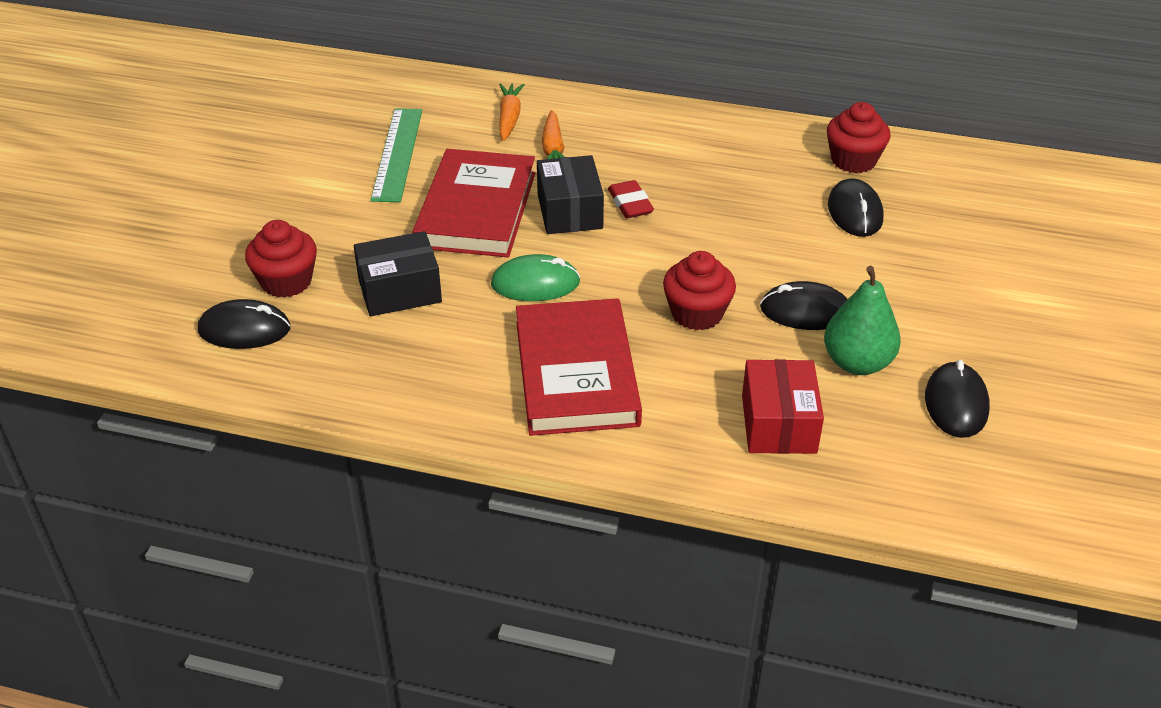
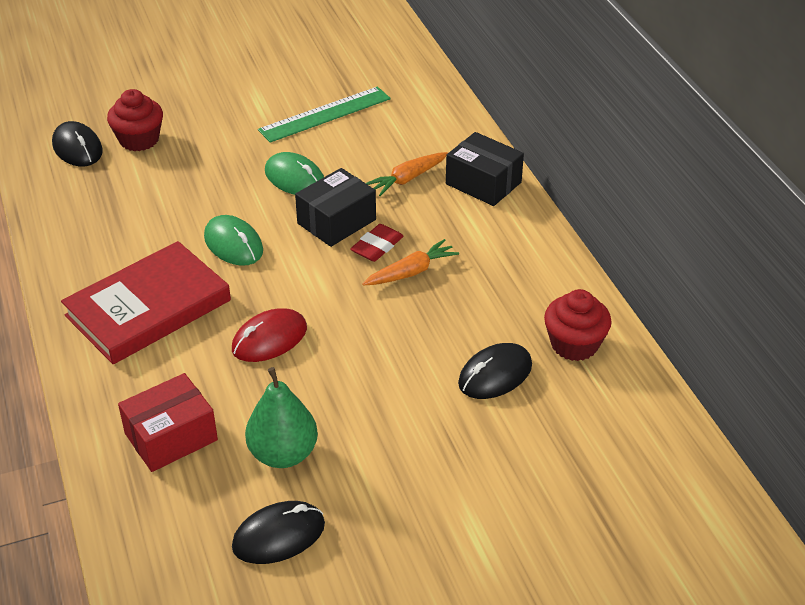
camera: 55 degrees right, 0 degrees up
(399, 290) = (171, 189): black box -> black box (483, 183)
(476, 209) = (295, 178): red book -> green mouse
(509, 118) = (426, 140): orange carrot -> orange carrot (411, 272)
(697, 313) = (269, 339): red cupcake -> red mouse
(805, 311) = (326, 398): black mouse -> none

